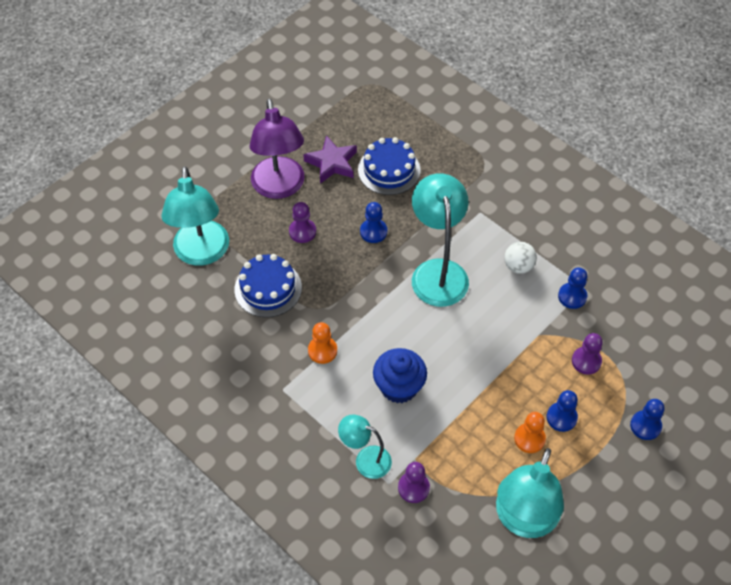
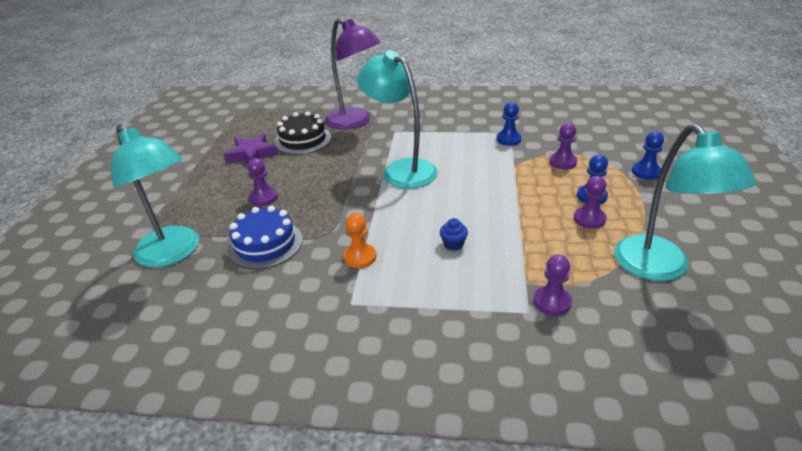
camera: 35 degrees left, 20 degrees down
(279, 187) = (217, 184): purple lamp -> purple lamp (355, 122)
(365, 459) = (487, 308): turquoise lamp -> none
(373, 231) = (325, 172): blue pawn -> none
(389, 170) = (303, 140): blue cake -> black cake
(399, 387) = (453, 244): blue cupcake -> blue cupcake, size x0.49
(518, 266) = (454, 142): white ball -> none
(529, 439) = (589, 219): orange pawn -> purple pawn

